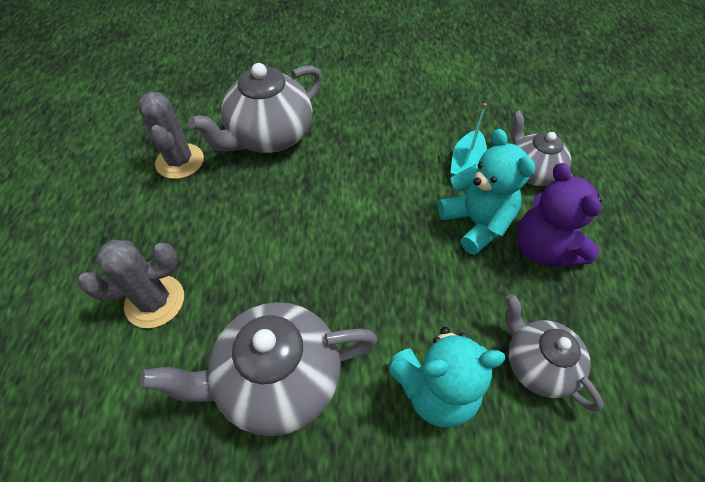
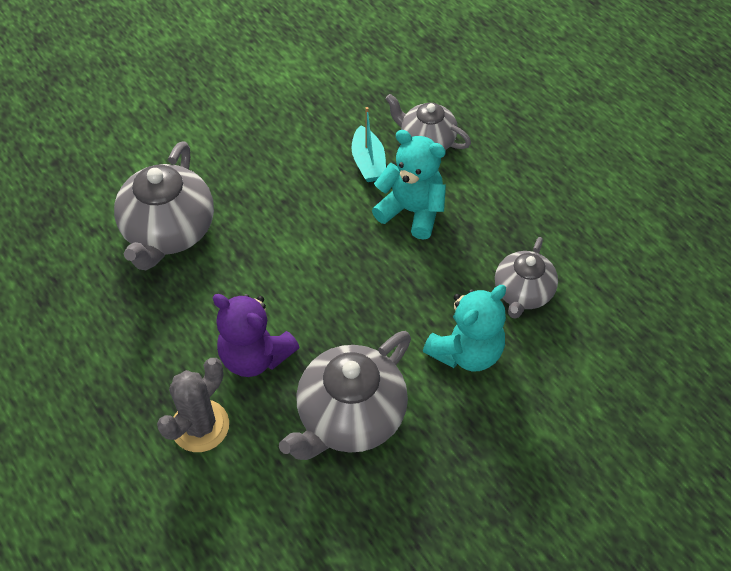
camera: 35 degrees left, 0 degrees up
(180, 161) = (102, 302): grey cactus -> none
(537, 364) = (522, 293): grey teapot -> grey teapot turned 90 degrees counterclockwise
(543, 249) = (476, 204): purple teddy bear -> purple teddy bear (255, 356)

